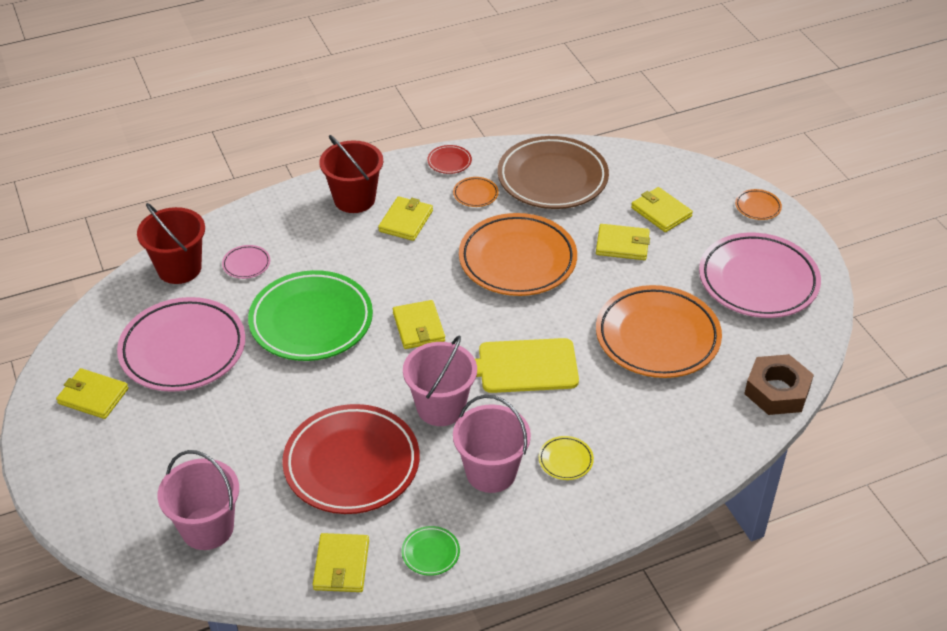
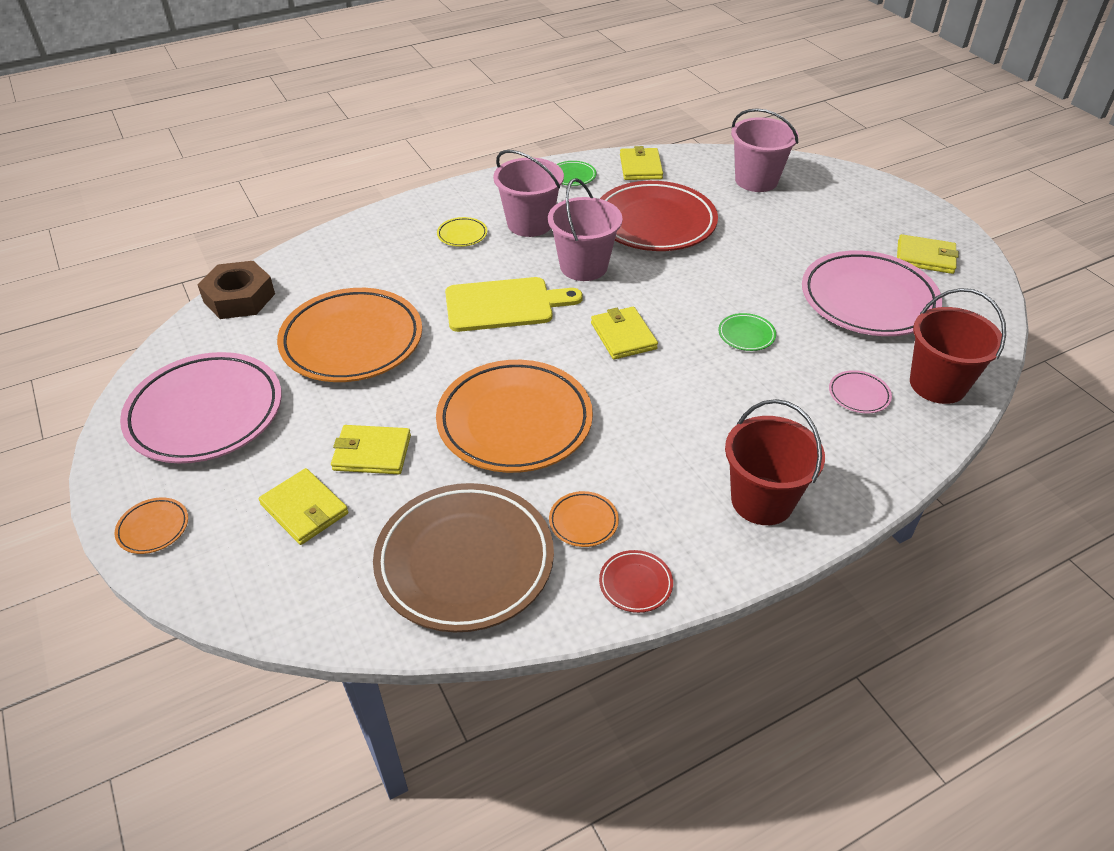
camera: 175 degrees right, 0 degrees up
(311, 321) = (746, 335): green plate -> green plate, size x0.41
(406, 221) = (676, 469): yellow wallet -> none

